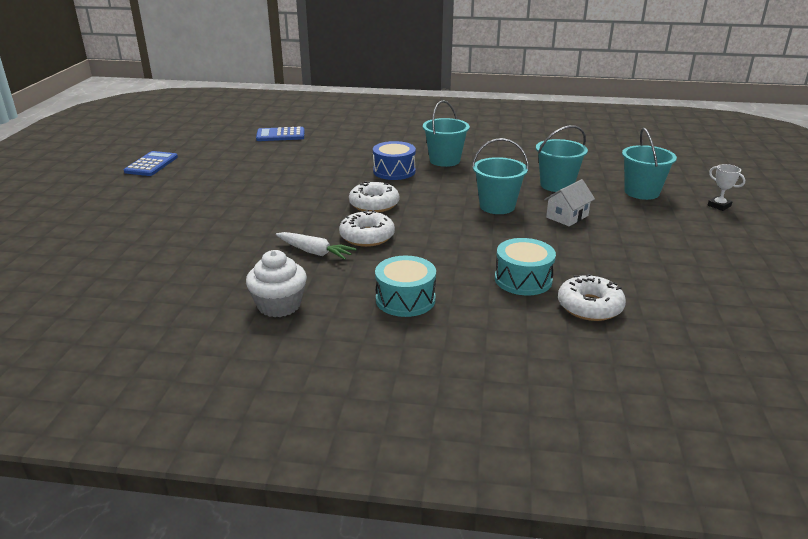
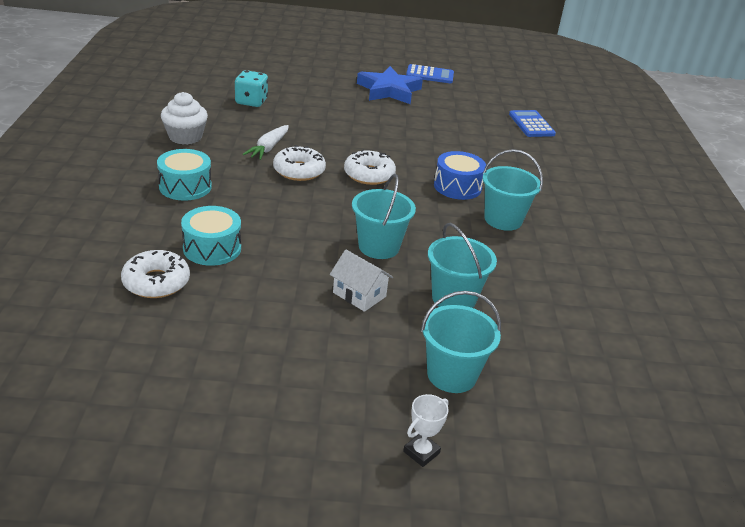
camera: 80 degrees right, 5 degrees up
(184, 186) = (389, 90): none -> blue star
(186, 263) = (251, 102): none -> turquoise dice

